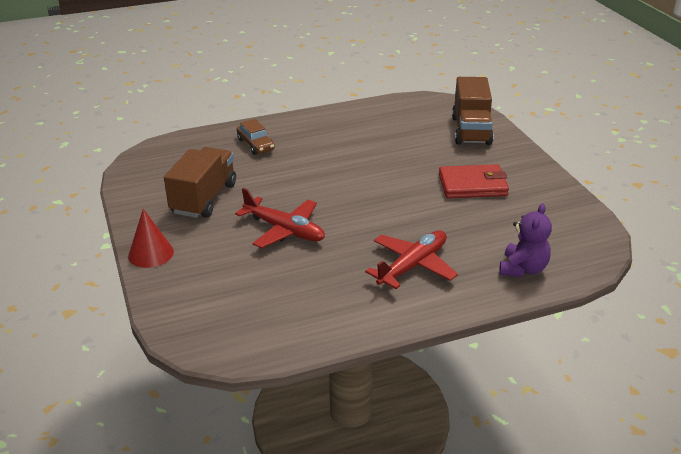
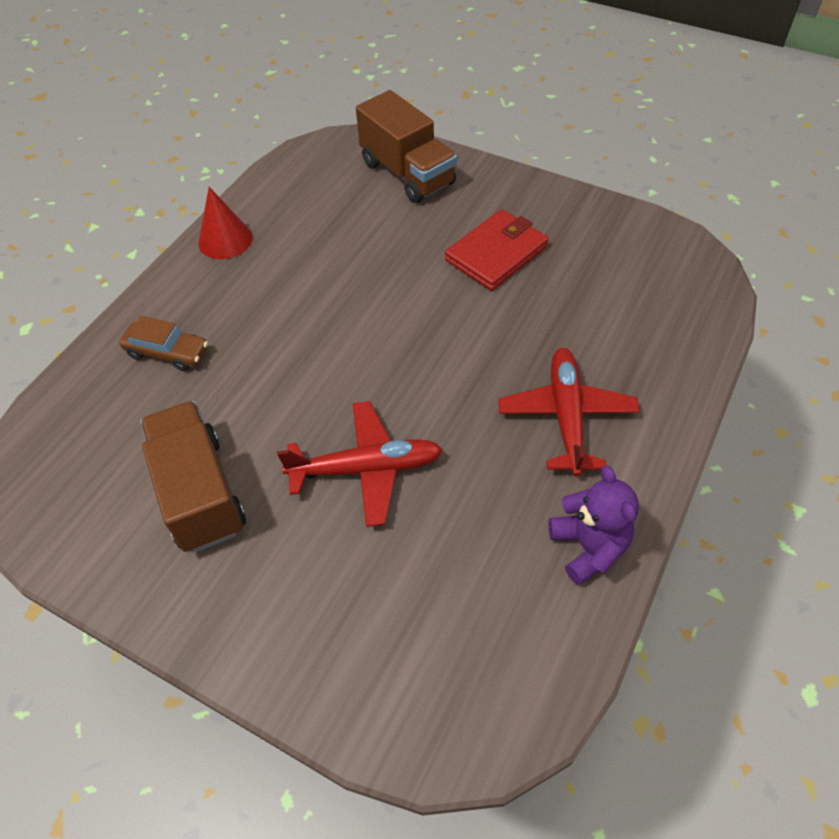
camera: 40 degrees left, 20 degrees up
(151, 253) = (234, 644): red cone -> red cone (225, 240)
(523, 269) = (670, 340): purple teddy bear -> purple teddy bear (588, 547)

